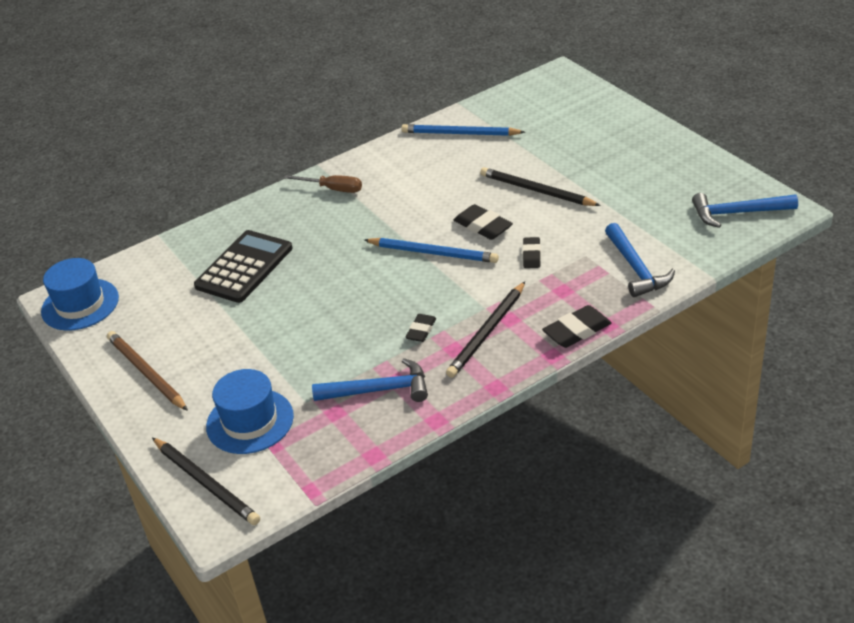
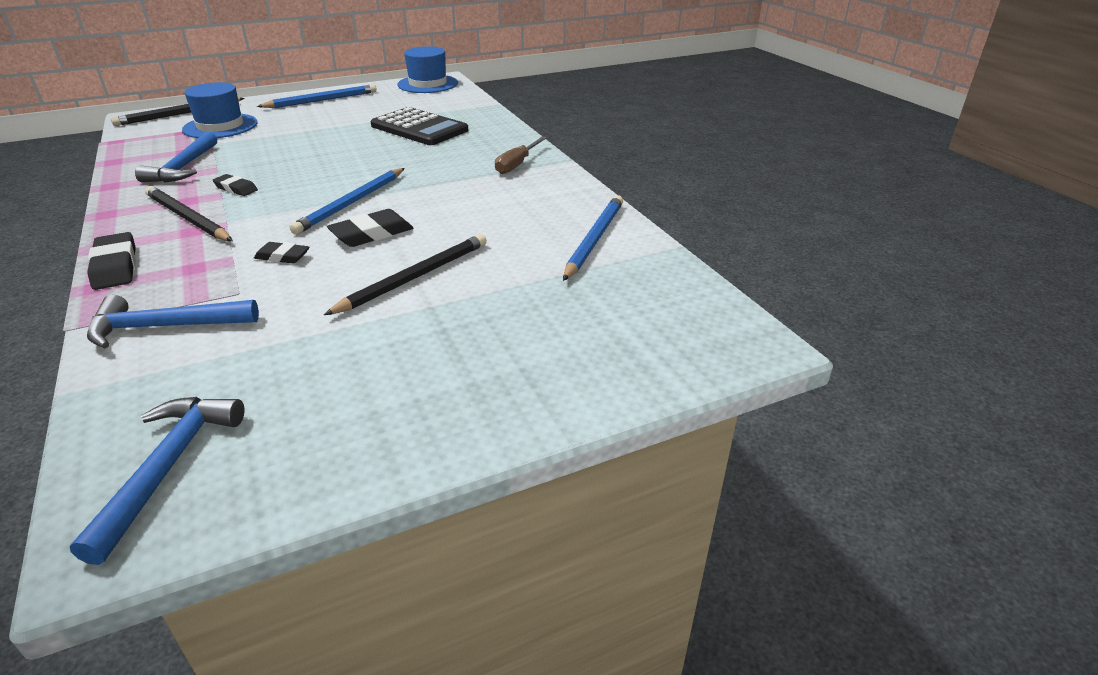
camera: 95 degrees right, 5 degrees down
(146, 373) = (322, 100): brown pencil -> blue pencil

